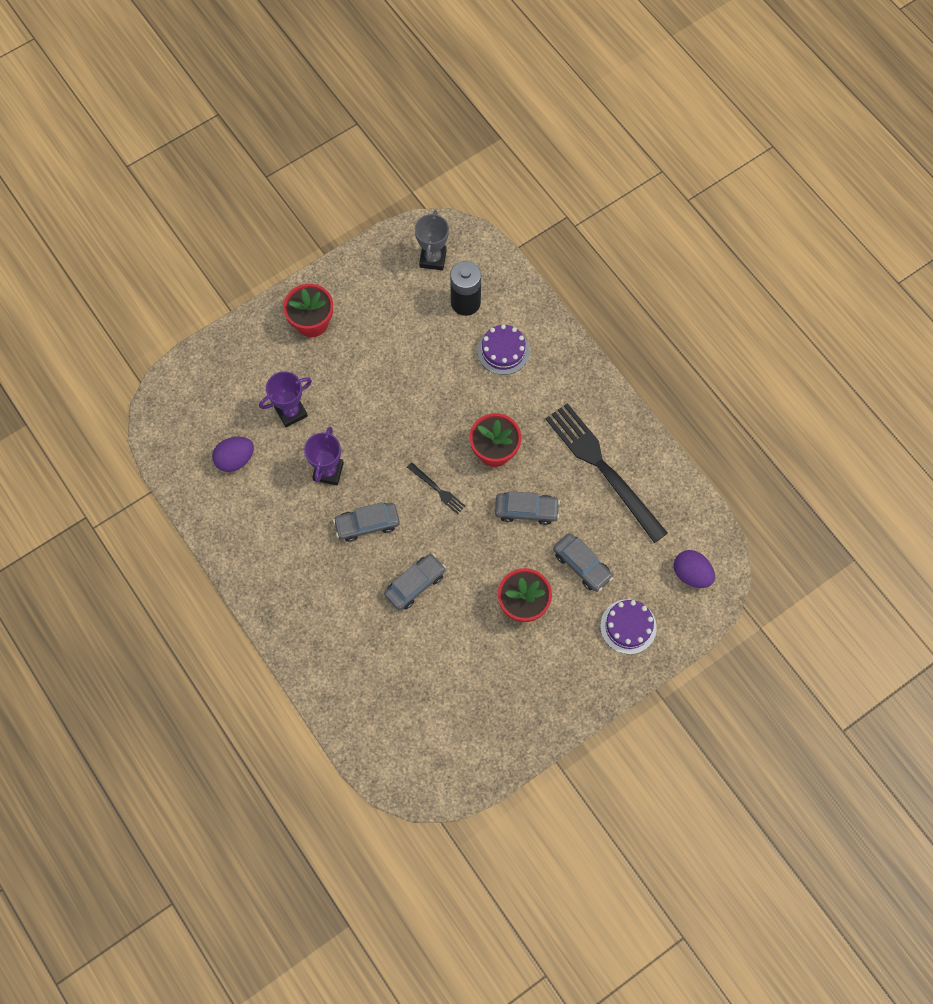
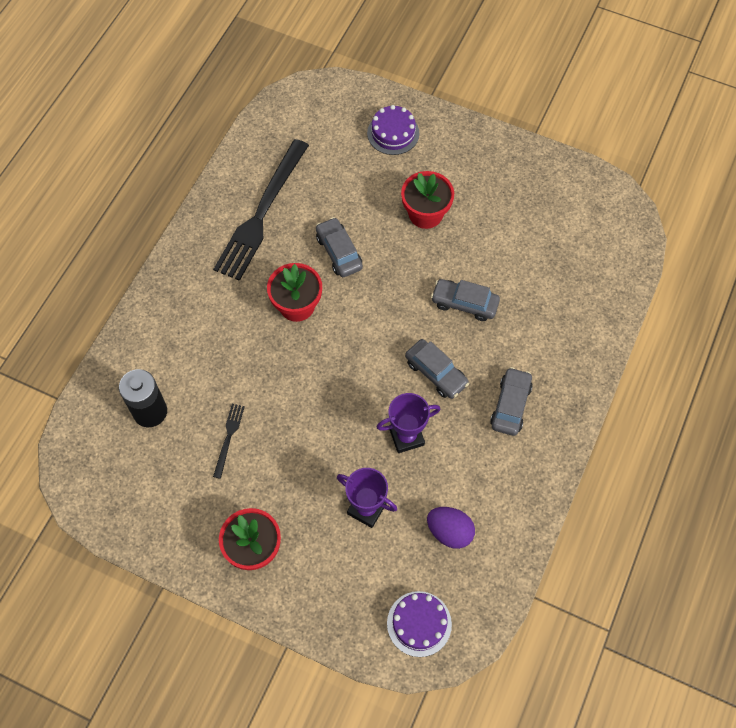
camera: 120 degrees left, 5 degrees down
(433, 258) = (113, 470): grey trophy -> none
(437, 489) = (364, 332): black fork -> black fork (228, 437)
(503, 351) = (187, 350): purple cake -> purple cake (419, 623)
(582, 565) = (362, 188): grey car -> grey car (510, 405)
(691, 574) = (319, 110): purple egg -> none

